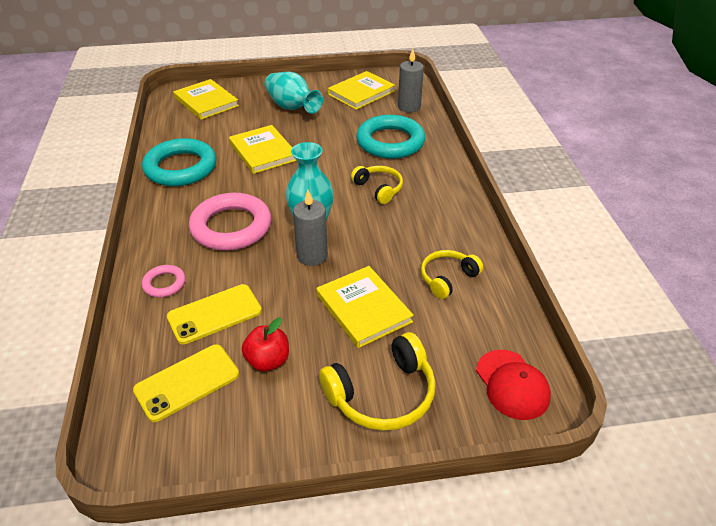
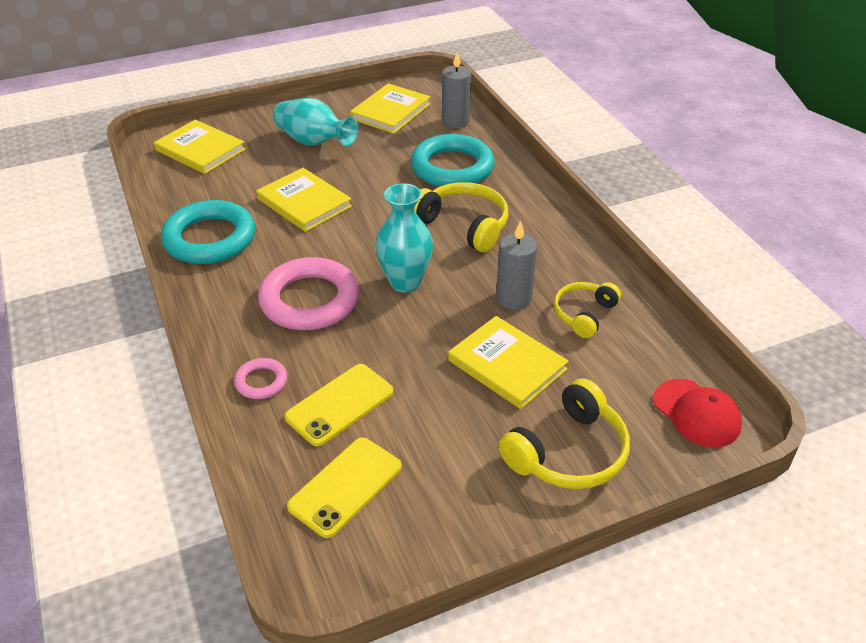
camera: 15 degrees left, 0 degrees up
(268, 361) = (427, 443): red apple -> none
(312, 256) = (422, 317): grey candle -> grey candle (513, 298)
(379, 188) = (463, 225): yellow headphones -> yellow headphones, size x1.55

